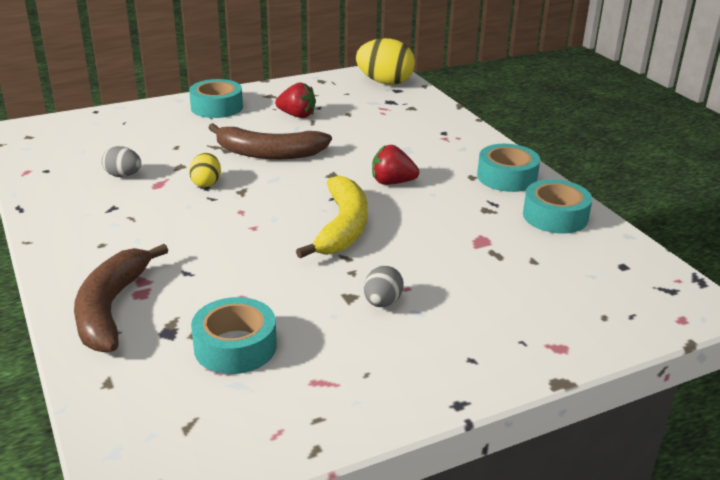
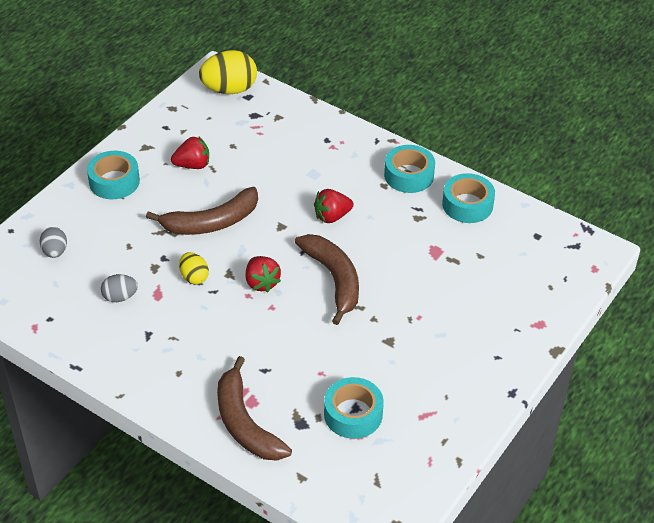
camera: 30 degrees left, 15 degrees up
(265, 207) = (261, 282): none -> red strawberry
(342, 227) = (334, 279): yellow banana -> brown banana
(382, 302) = (413, 336): grey egg -> grey egg (55, 252)

